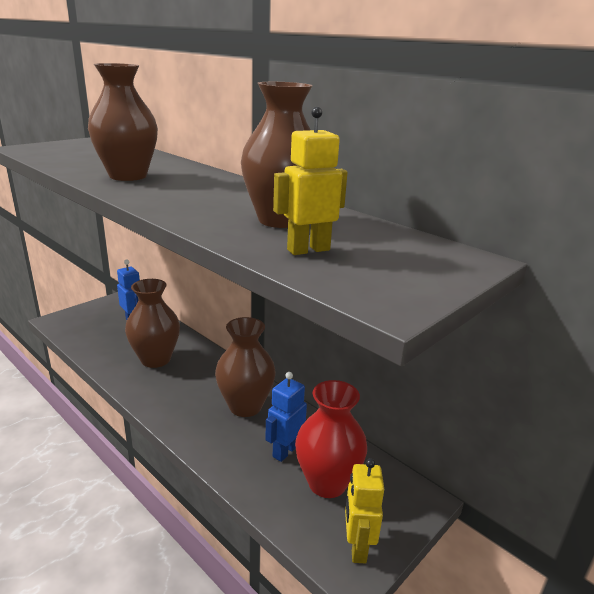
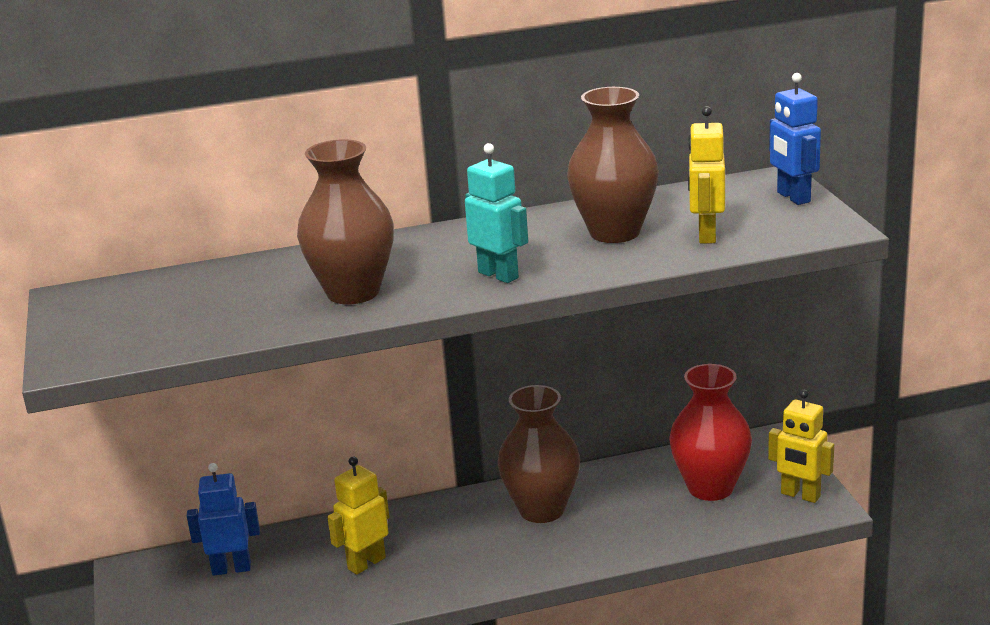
camera: 55 degrees left, 0 degrees up
(155, 359) = (366, 563): brown vase -> yellow robot
(175, 201) = (498, 275): none -> turquoise robot
(285, 451) = (644, 501): blue robot -> blue robot (793, 197)

